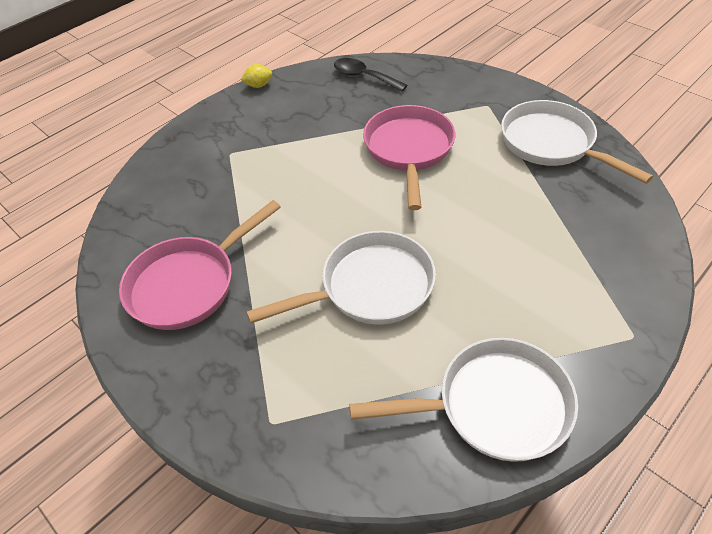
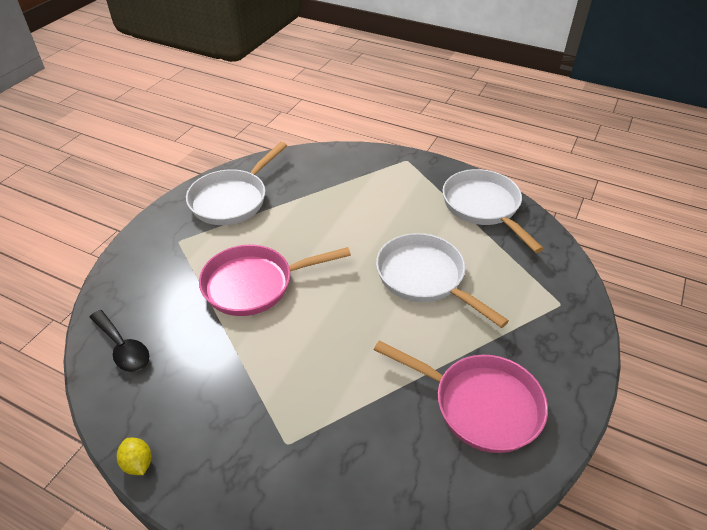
camera: 110 degrees left, 5 degrees down
(364, 77) = (123, 348): black spoon -> black spoon turned 60 degrees counterclockwise

